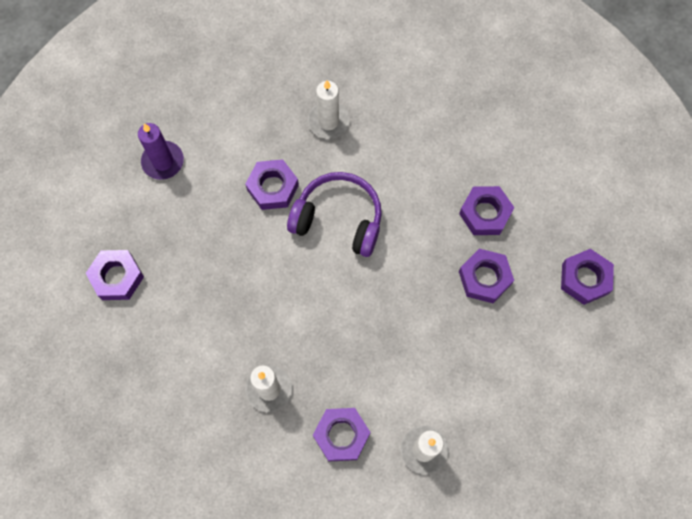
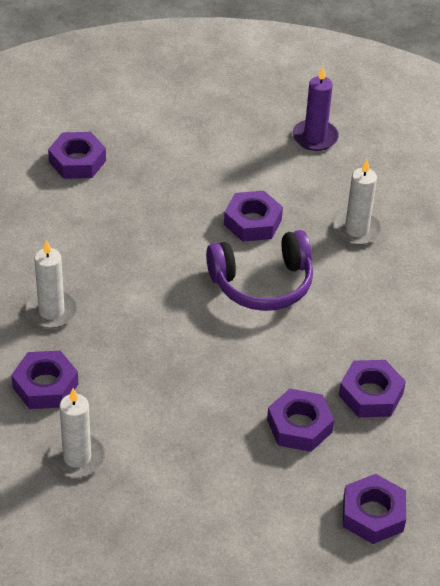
camera: 55 degrees right, 25 degrees down
(163, 161) = (211, 139): purple candle -> purple candle (315, 137)
(338, 219) = (262, 283): purple headphones -> purple headphones turned 90 degrees clockwise

